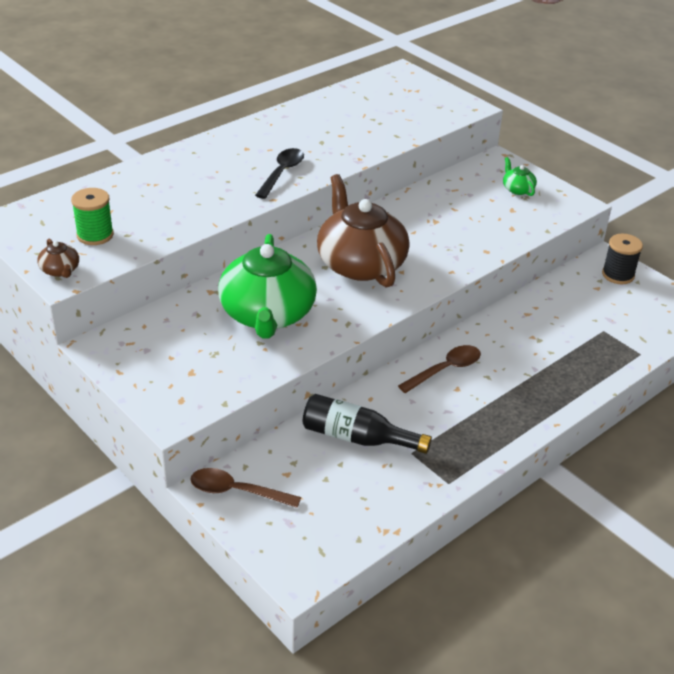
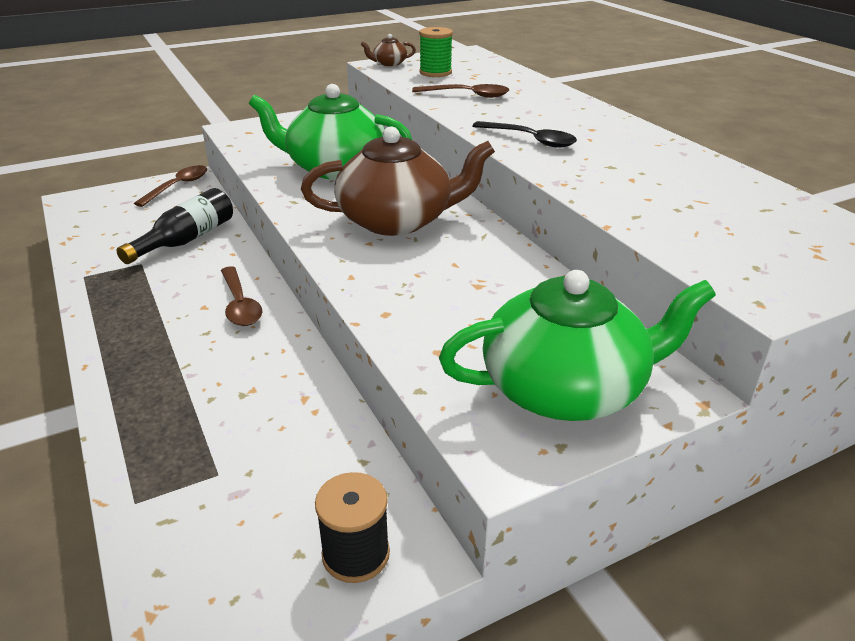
camera: 105 degrees right, 5 degrees down
(172, 209) = (467, 95): none -> brown spoon
(517, 189) = (566, 388): green teapot -> green teapot, size x2.47

